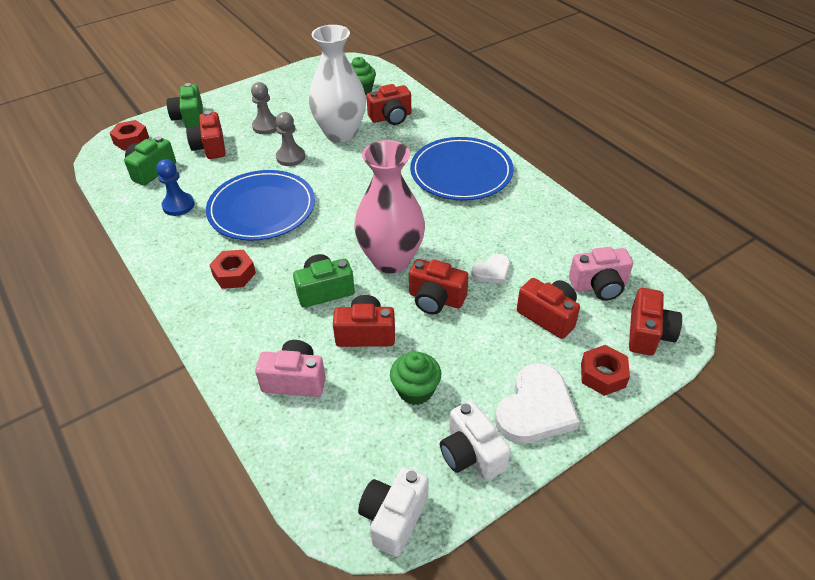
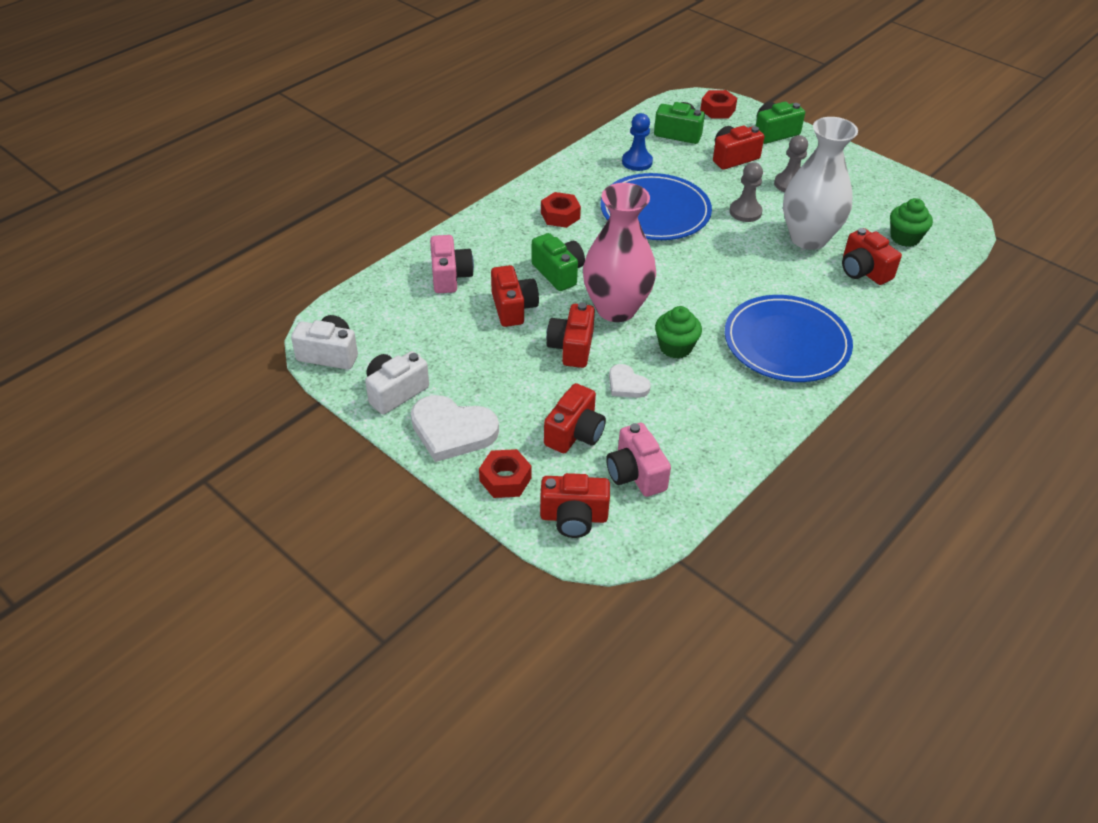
camera: 75 degrees right, 0 degrees up
(415, 390) = (455, 349): green cupcake -> green cupcake (675, 347)

